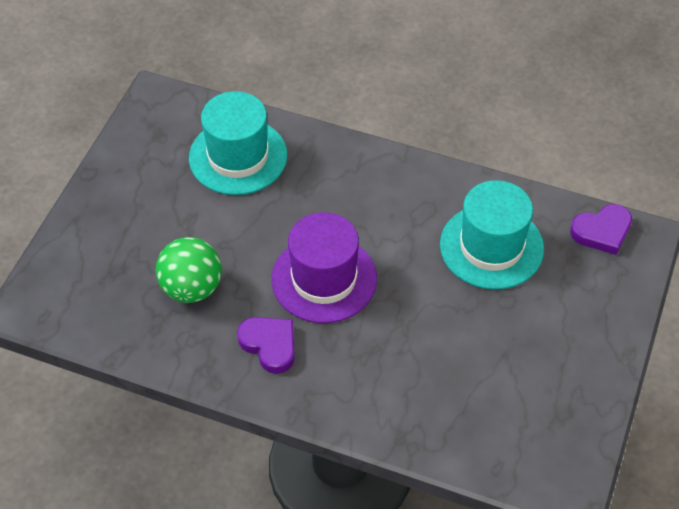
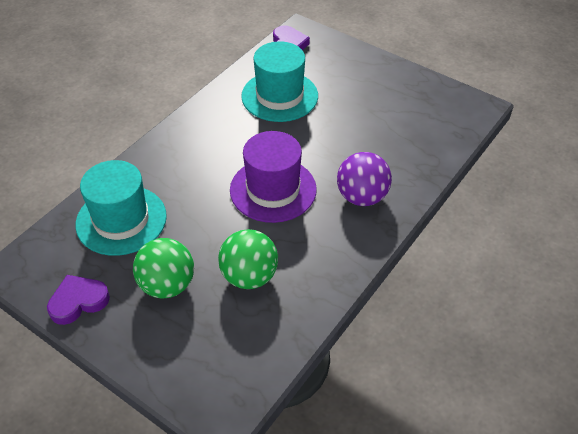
camera: 75 degrees left, 5 degrees down
(163, 221) = (167, 285): none -> green ball
(269, 345) = (325, 234): purple heart -> purple heart (78, 301)
(341, 372) = (362, 197): none -> purple ball

